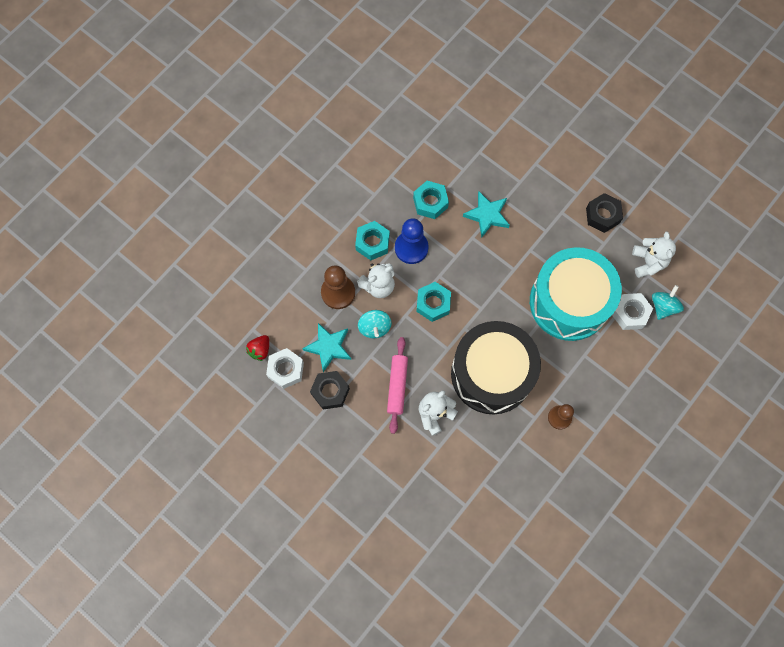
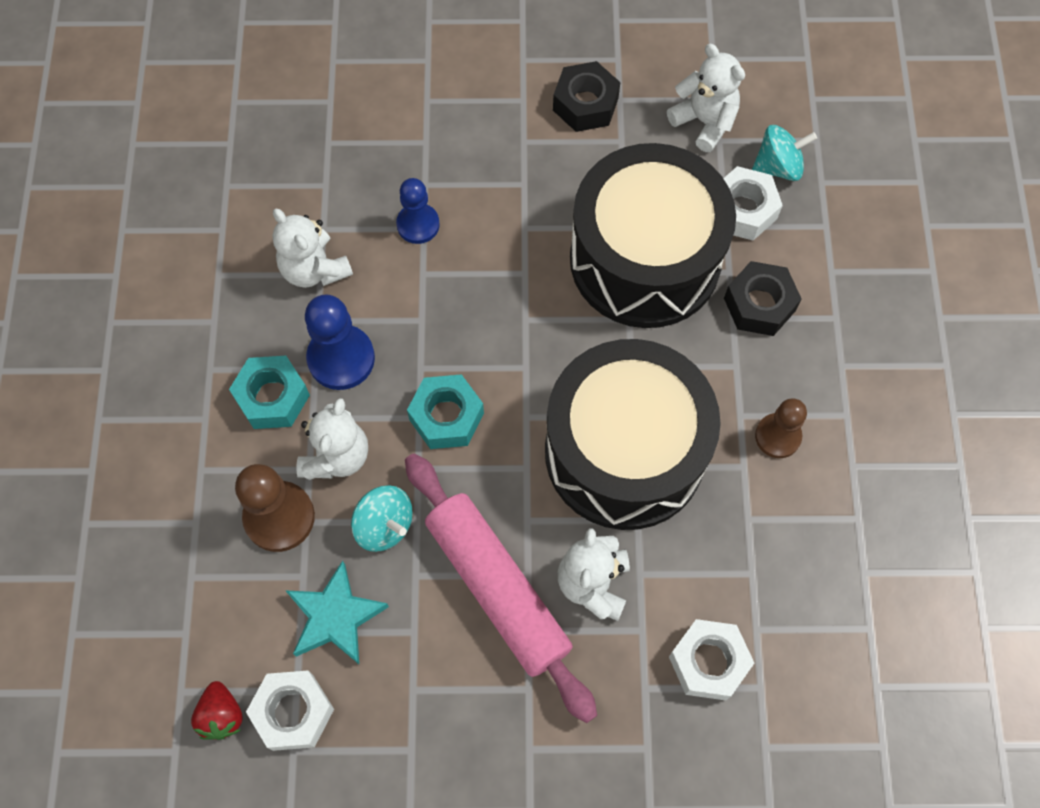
camera: 40 degrees left, 5 degrees down
(330, 391) = (397, 686): black nut -> black nut (759, 304)
(397, 386) = (498, 588): pink rolling pin -> pink rolling pin, size x1.59
(430, 202) = (314, 269): turquoise nut -> white teddy bear
(453, 480) = (708, 662): none -> white nut
(487, 215) = (418, 224): turquoise star -> blue pawn
(569, 302) = (645, 259): turquoise drum -> black drum
(663, 306) = (778, 166): turquoise spinning top -> turquoise spinning top turned 90 degrees clockwise

